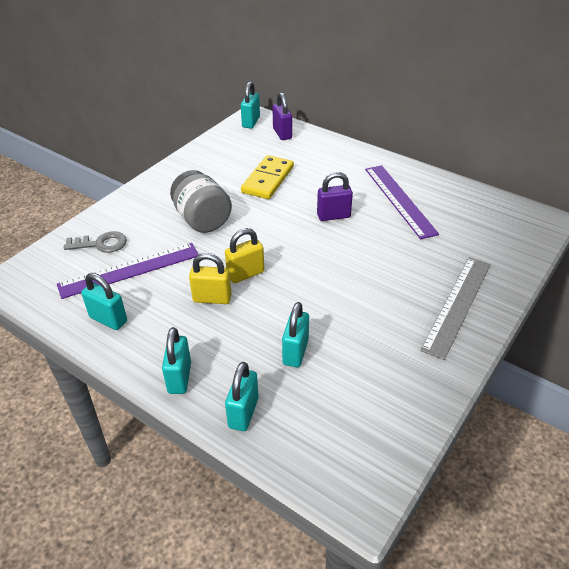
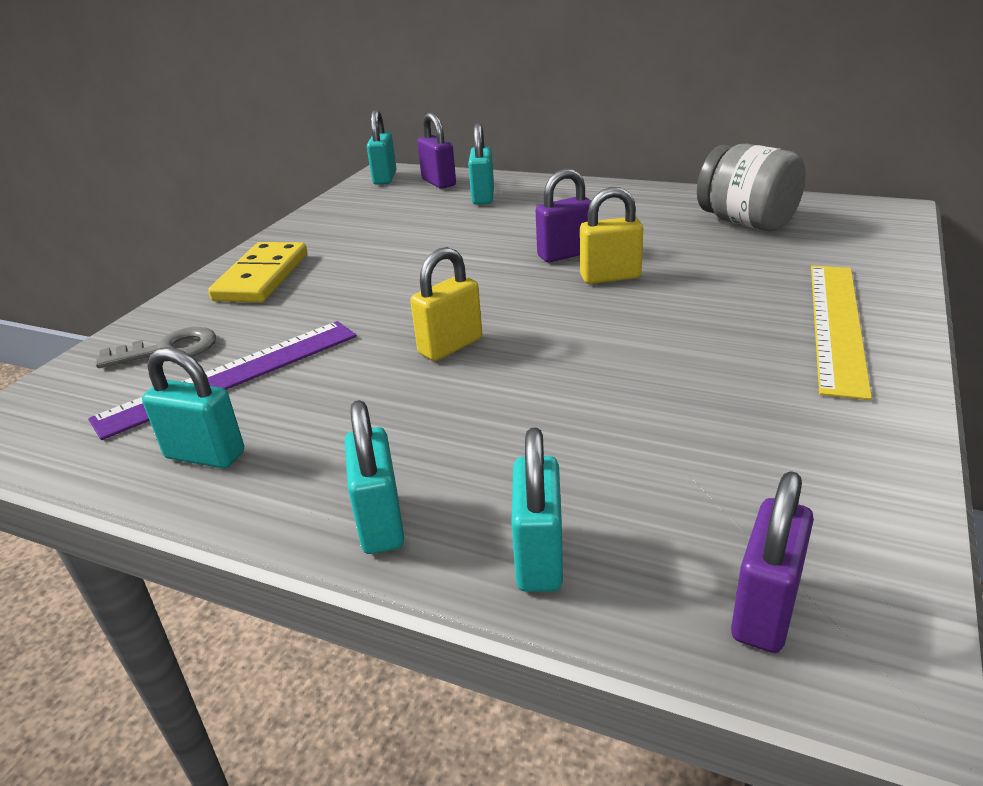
camera: 10 degrees left, 10 degrees down
(202, 220) = (346, 292): grey jar -> grey jar (746, 222)
(212, 298) = (402, 389): yellow padlock -> yellow padlock (610, 277)
(268, 180) = (438, 231): yellow domino -> yellow domino (262, 277)
(295, 352) = (595, 438): turquoise padlock -> turquoise padlock (483, 197)
(329, 461) = (765, 610): none -> purple padlock
(399, 200) = (658, 222): purple ruler -> none
(457, 305) = (837, 325): grey ruler -> yellow ruler

